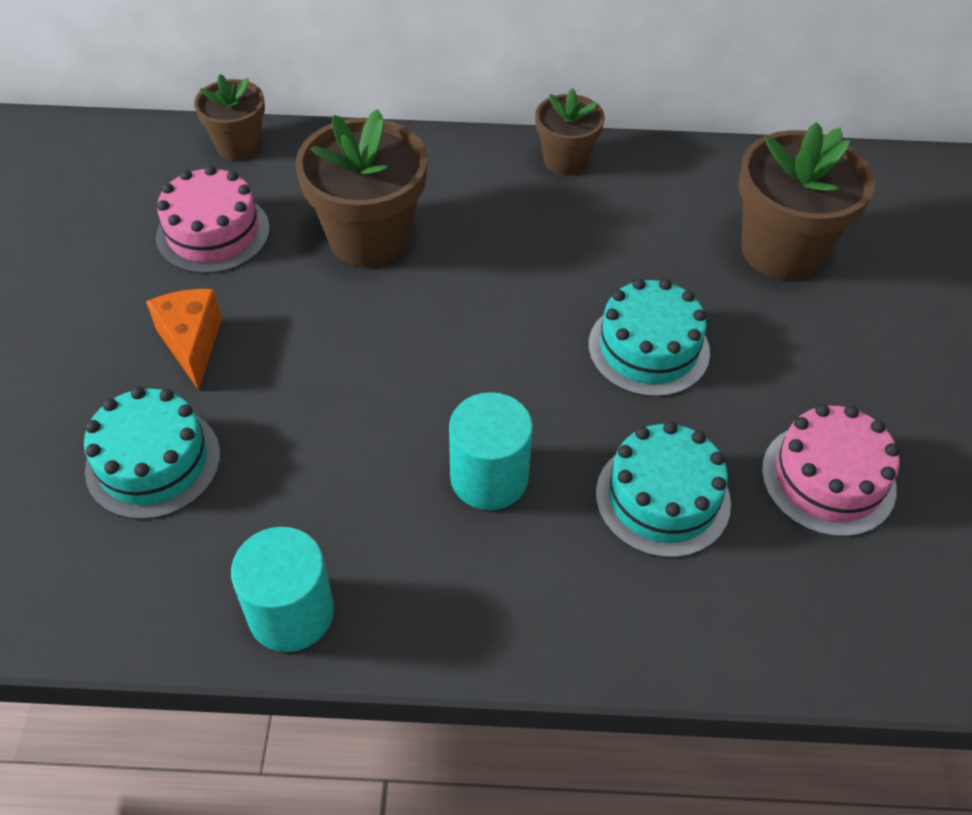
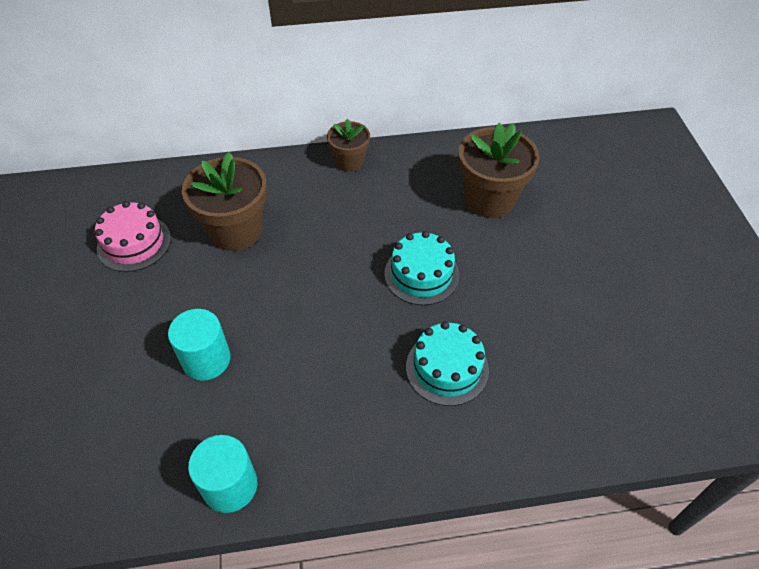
camera: 10 degrees left, 0 degrees up
(153, 462) = (122, 402): turquoise cake -> none
(192, 343) = (133, 319): orange cheese -> none
(239, 145) = (140, 182): brown flower pot -> none
(489, 477) = (339, 374): turquoise cylinder -> turquoise cylinder (206, 359)
(828, 479) = (542, 338): pink cake -> none

